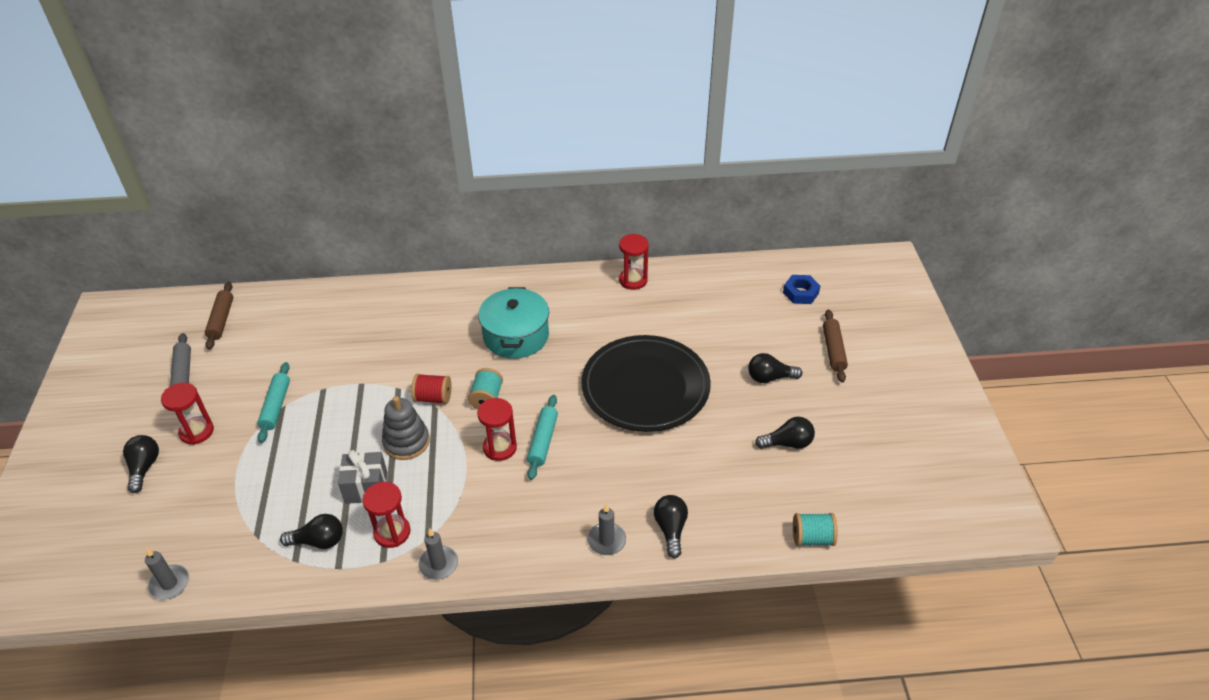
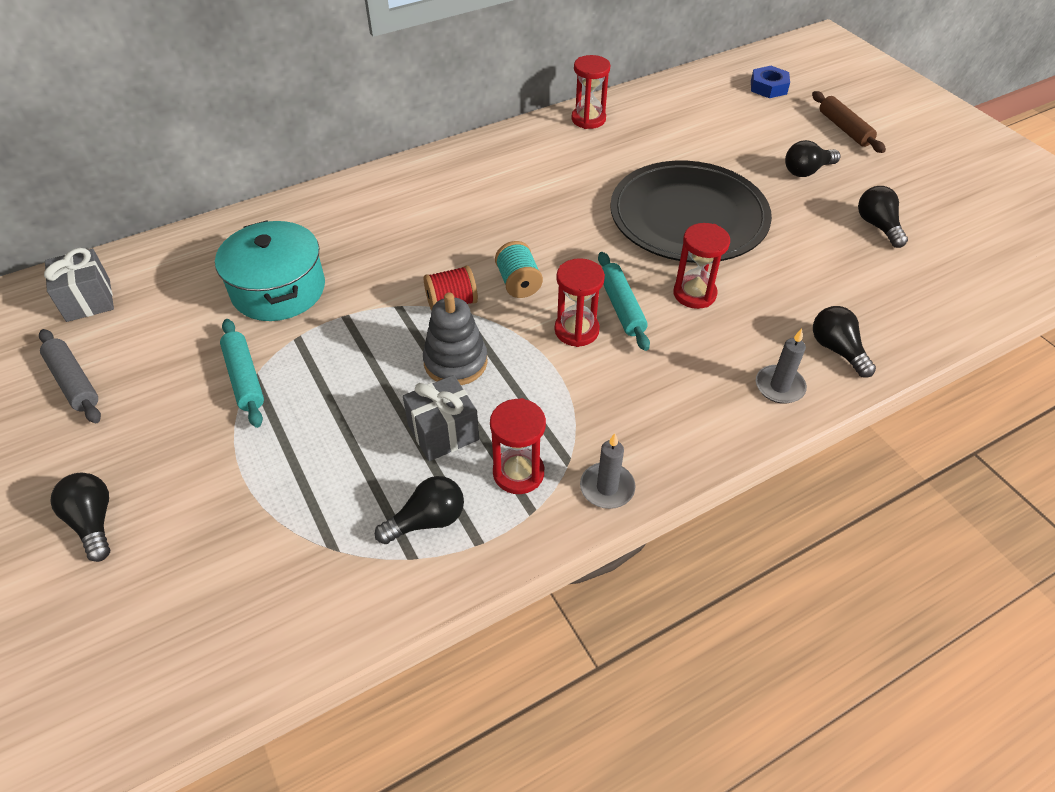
camera: 25 degrees left, 5 degrees up
(169, 584) = (243, 664): grey candle -> none
(197, 432) = (146, 447): red hourglass -> red hourglass (694, 294)
(221, 320) = (88, 300): brown rolling pin -> grey gift
(516, 336) = (501, 208): turquoise pot -> turquoise pot (278, 289)
(787, 443) = (877, 226): black light bulb -> black light bulb turned 75 degrees counterclockwise
(812, 538) = (981, 307): turquoise spool -> none

